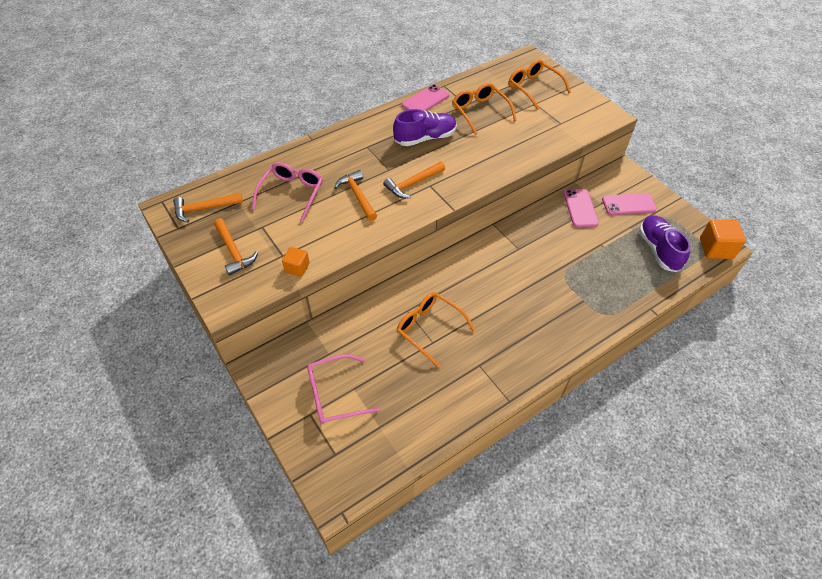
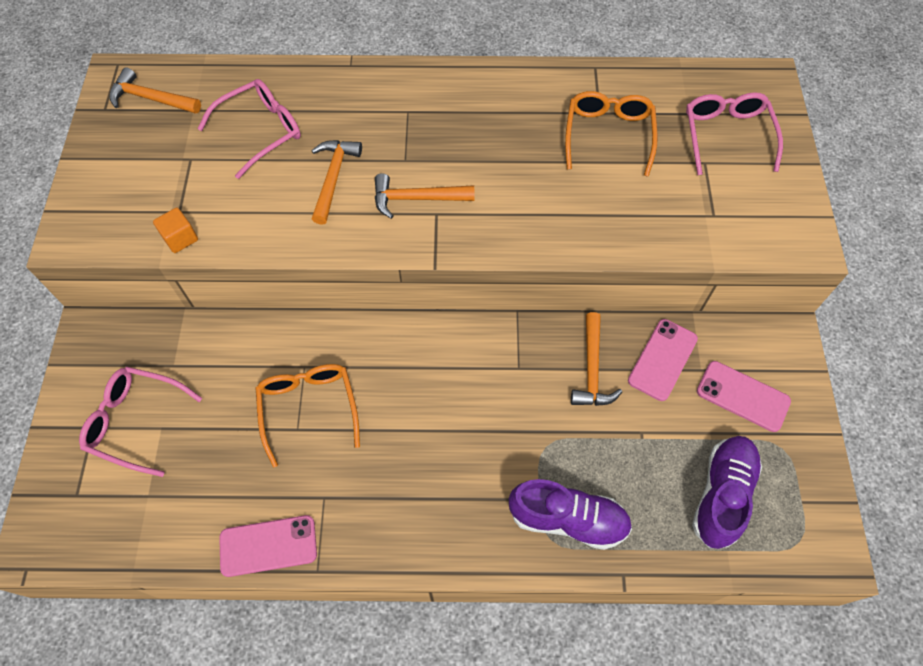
camera: 35 degrees right, 10 degrees up
(233, 251) = (133, 174): orange hammer -> orange hammer (592, 369)
(425, 100) = (547, 79): pink phone -> pink phone (268, 546)
(425, 138) = (494, 138): purple shoe -> purple shoe (567, 519)
(534, 88) = (726, 136): orange glasses -> pink glasses
(716, 248) = (817, 550): orange cube -> none

